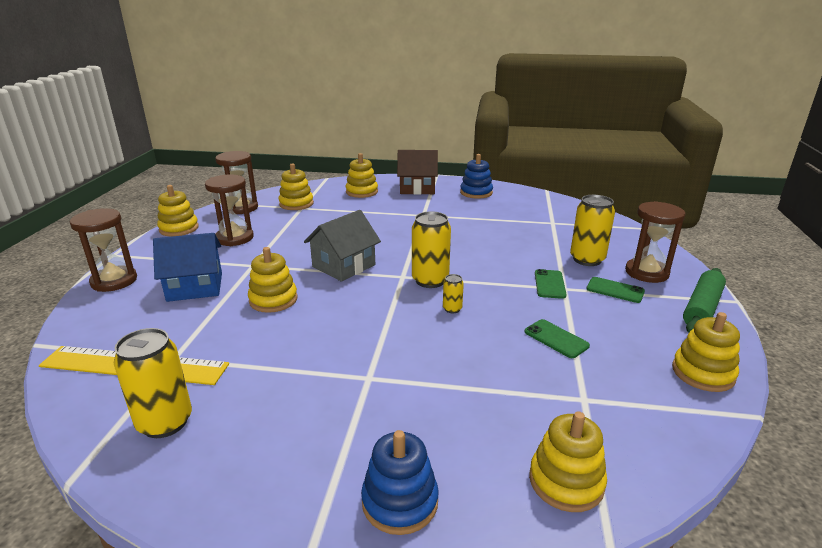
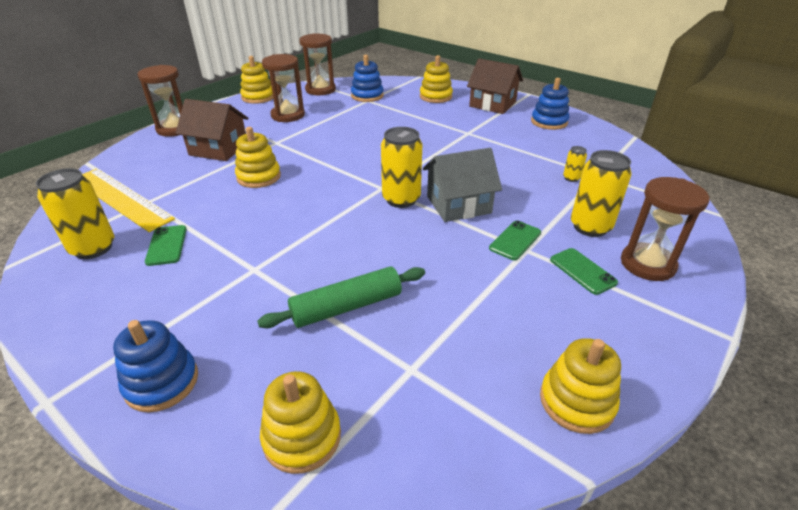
camera: 30 degrees right, 10 degrees up
(195, 287) = (218, 149): blue house -> brown house
(296, 204) = (367, 96): yellow stacking toy -> blue stacking toy
(344, 266) = (343, 163): grey house -> grey house (458, 204)
(452, 309) = (390, 233): yellow can -> yellow can (571, 178)
(556, 339) = (454, 298): green phone -> green phone (166, 245)
(702, 308) = (670, 329): green rolling pin -> green rolling pin (347, 307)

